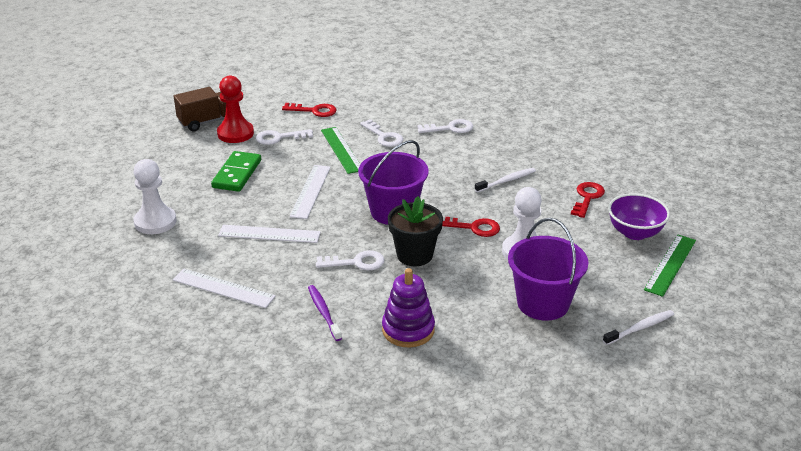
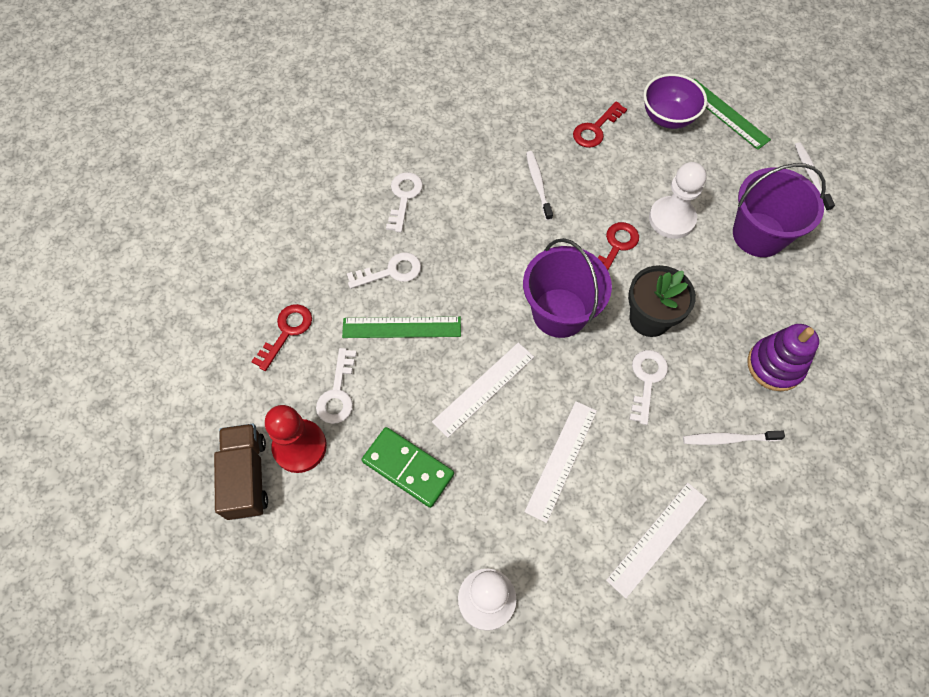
camera: 70 degrees left, 30 degrees up
(310, 191) = (484, 389): white ruler -> white ruler turned 75 degrees counterclockwise
(324, 313) = (729, 439): purple toothbrush -> white toothbrush
(587, 198) = (595, 129): red key -> red key turned 90 degrees counterclockwise

